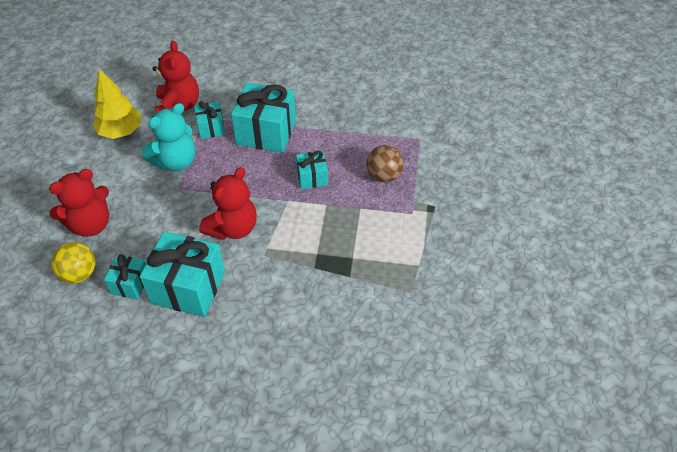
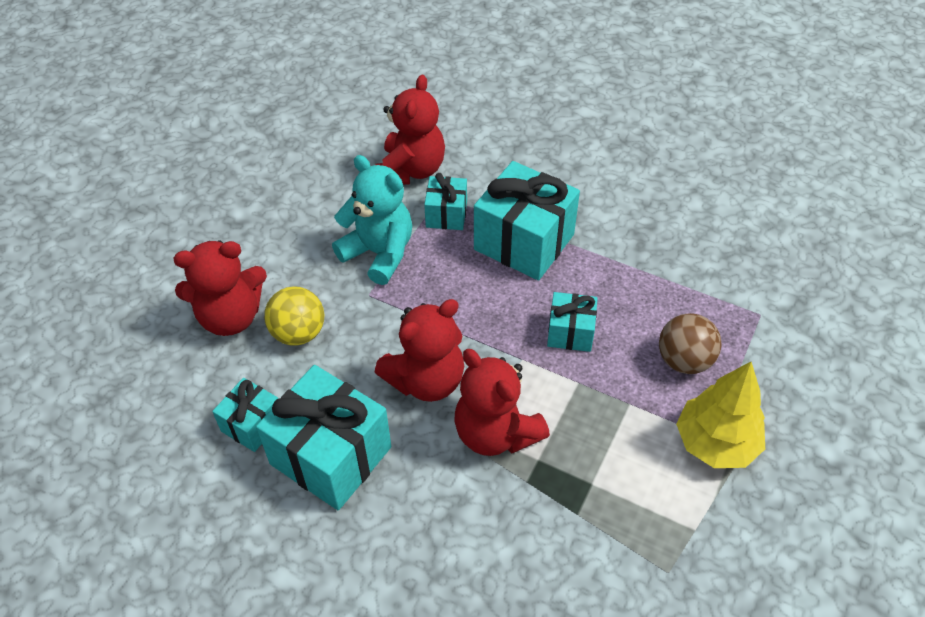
camera: 20 degrees right, 0 degrees up
(79, 274) = (190, 387): yellow ball -> yellow ball (298, 333)
(121, 131) = (319, 188): yellow tree -> yellow tree (715, 443)
(176, 161) = (379, 253): turquoise teddy bear -> turquoise teddy bear turned 120 degrees counterclockwise
(286, 246) = (496, 433): none -> red teddy bear

